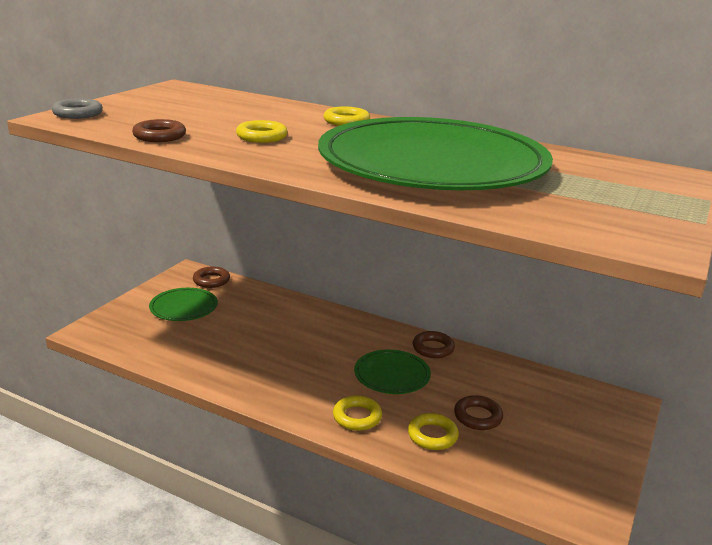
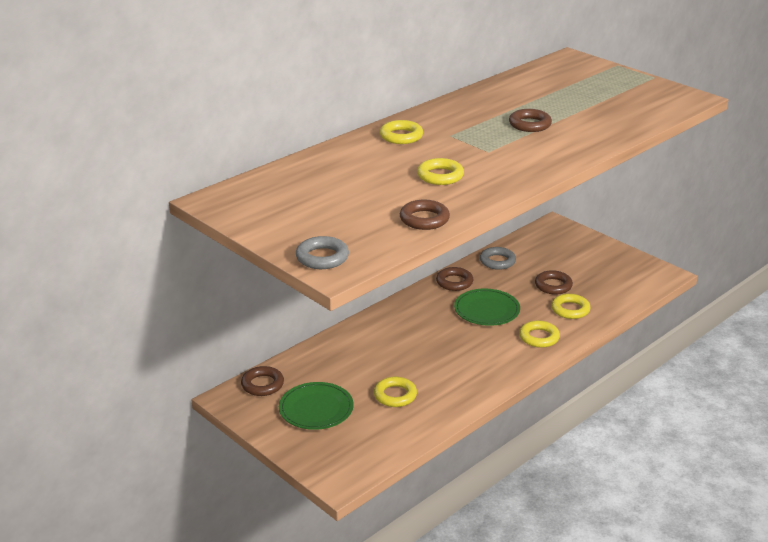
camera: 70 degrees left, 5 degrees up
(214, 341) = (395, 395): none -> yellow ring
(432, 163) = (530, 124): green plate -> brown ring
(499, 370) = (497, 261): none -> grey ring

